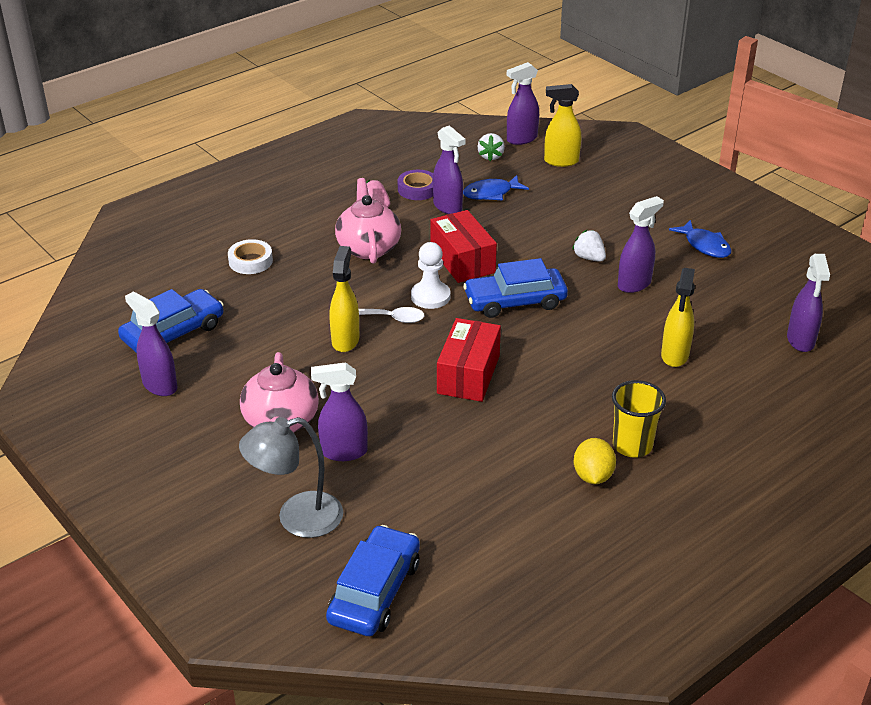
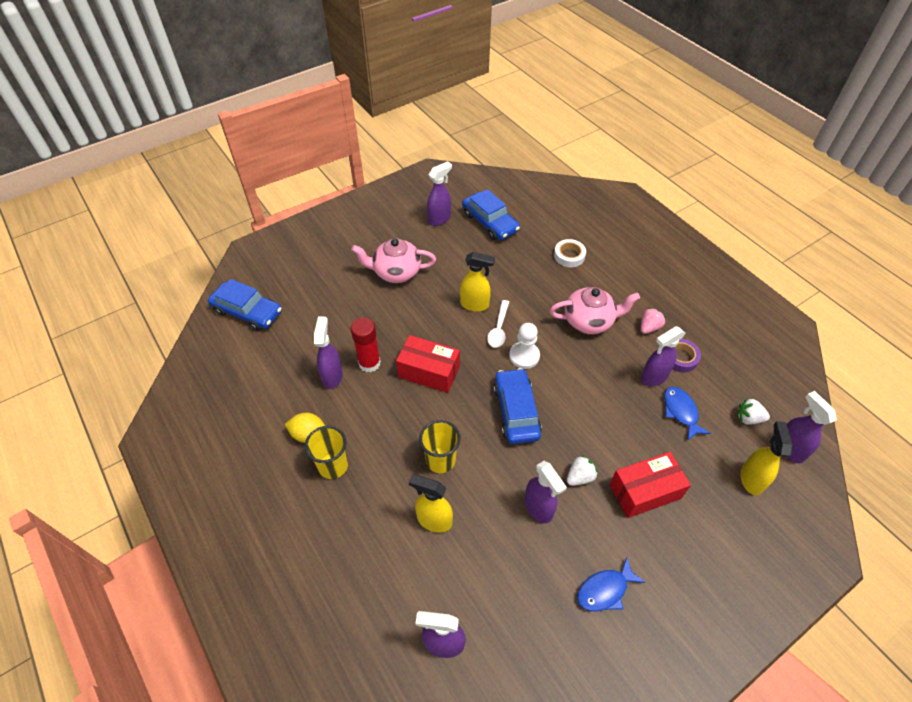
camera: 95 degrees right, 15 degrees up
(297, 518) = (313, 279): grey lamp -> none
(343, 452) = (363, 301): purple spray bottle -> purple spray bottle (332, 376)
(462, 260) = (573, 380): red box -> red box (645, 491)
(462, 432) = (369, 363): none -> red glue stick
(597, 356) = (440, 460): none -> yellow cup

